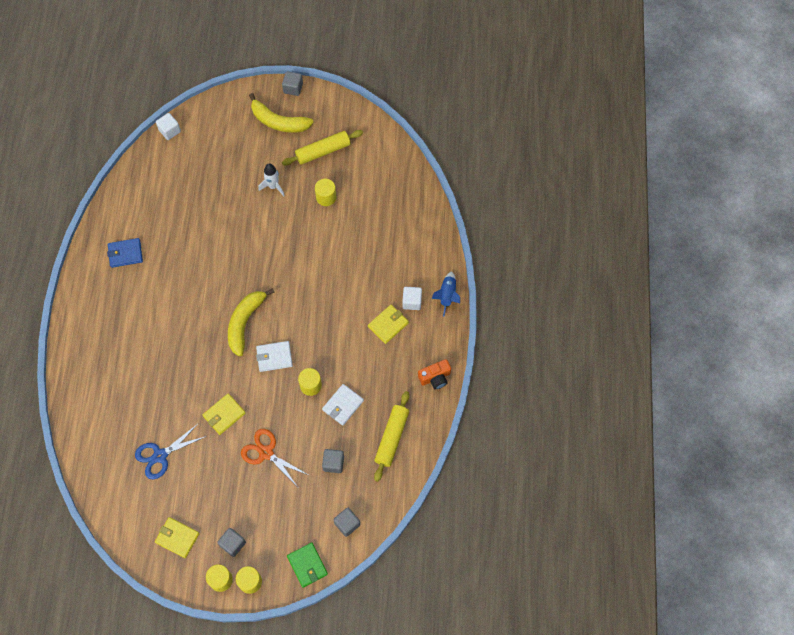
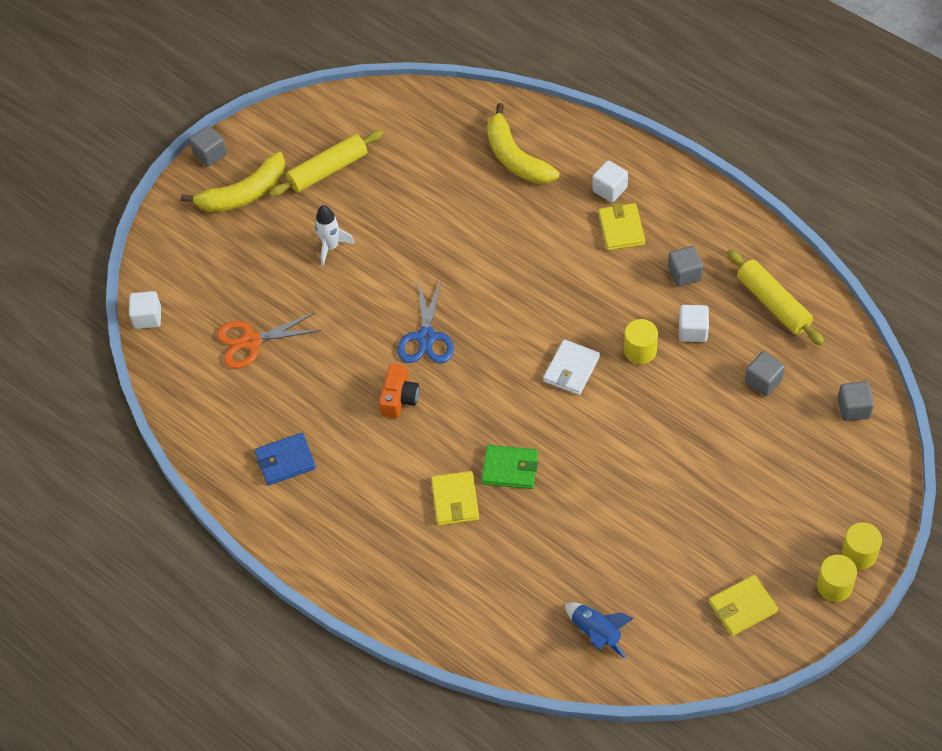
camera: 50 degrees left, 10 degrees down
(125, 253) = (285, 461): blue wallet -> blue wallet turned 45 degrees clockwise
(160, 455) = (612, 568): blue scissors -> blue scissors (426, 337)
(224, 414) = (609, 465): yellow wallet -> yellow wallet (455, 500)
(233, 544) = (794, 547): grey cube -> grey cube (684, 274)
(245, 323) = (498, 376): yellow banana -> yellow banana (515, 157)
(266, 453) = (696, 446): orange scissors -> orange scissors (251, 341)
(307, 565) = (879, 479): green wallet -> green wallet (510, 469)
(323, 151) = (328, 170): yellow rolling pin -> yellow rolling pin turned 45 degrees clockwise
(326, 197) = (395, 200): yellow cylinder -> none
(343, 405) = (693, 331): white wallet -> white cube
(435, 377) = (727, 219): orange camera -> orange camera (399, 398)
(447, 295) = (629, 151): blue rocket -> blue rocket (596, 633)

